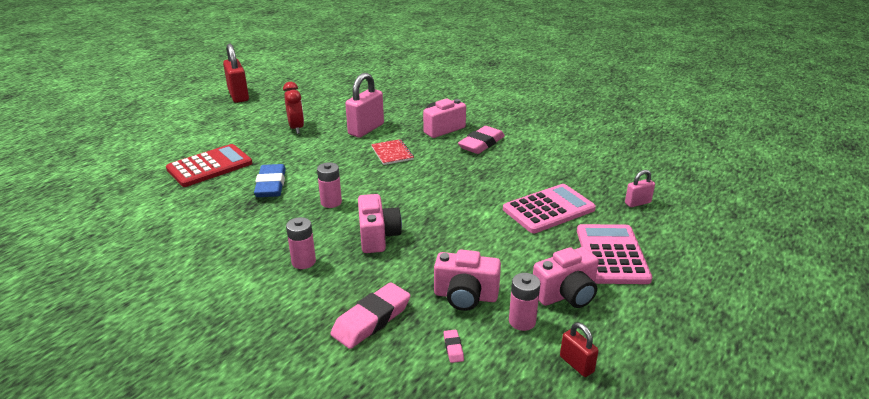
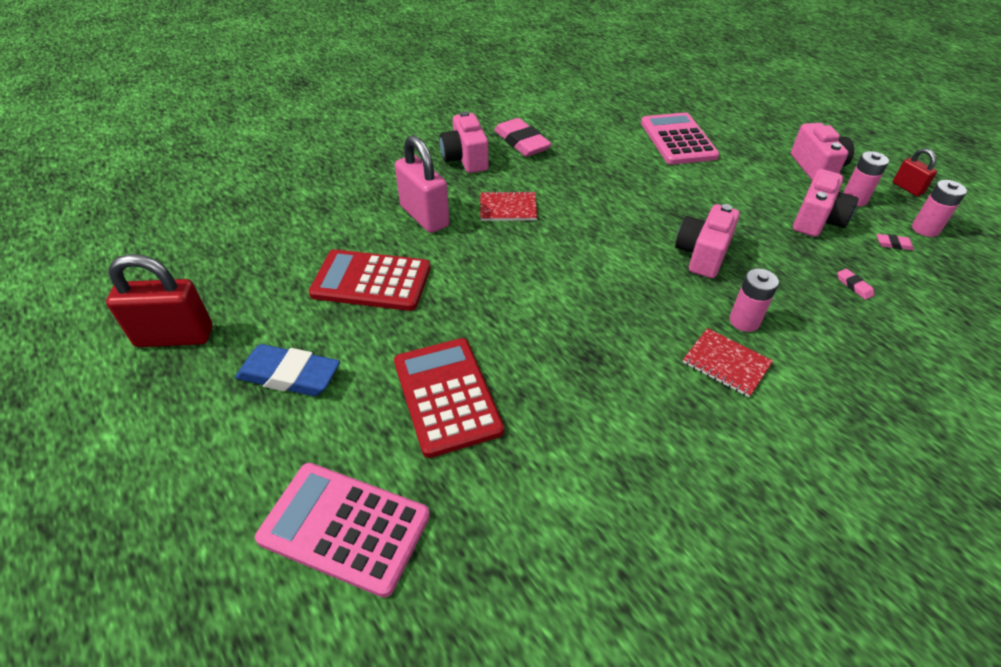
camera: 70 degrees left, 15 degrees up
(255, 256) = (726, 363): none -> red notebook
(271, 185) = (543, 329): blue eraser -> blue eraser (289, 375)
(296, 128) = (371, 281): red clock -> red calculator
(331, 202) = (613, 279): pink battery -> pink battery (925, 229)
(371, 320) = (854, 286): pink eraser -> pink eraser, size x0.43
(378, 236) = (702, 255): pink camera -> pink camera turned 75 degrees counterclockwise
(576, 364) = (907, 188): red padlock -> red padlock turned 75 degrees clockwise
(611, 254) = (760, 131): pink calculator -> pink calculator (344, 527)
(637, 203) = (681, 95): pink padlock -> none

